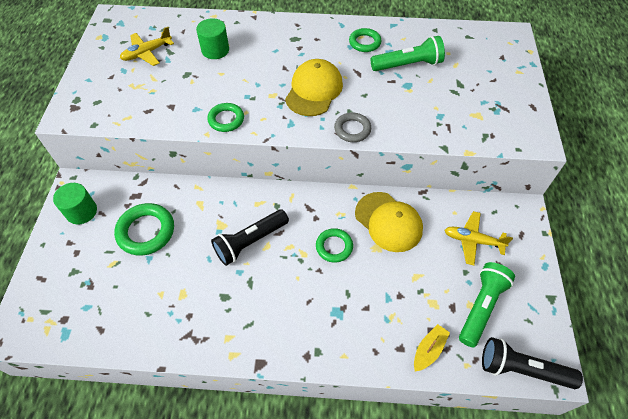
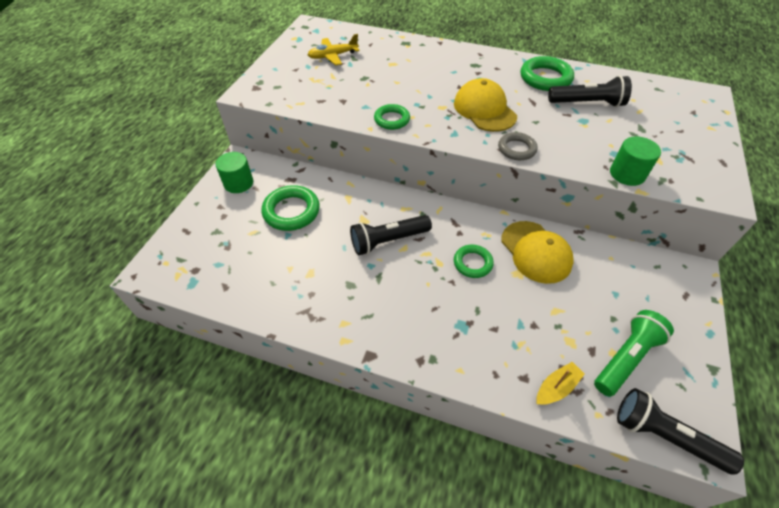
camera: 15 degrees right, 5 degrees down
(215, 50) = (396, 63): green cylinder -> green cylinder (627, 174)
(314, 90) = (484, 110): yellow cap -> yellow cap turned 60 degrees counterclockwise
(364, 42) = (545, 78): green ring -> green ring, size x1.58
(408, 65) = (587, 103): green flashlight -> black flashlight
(472, 241) = (627, 289): yellow plane -> none

